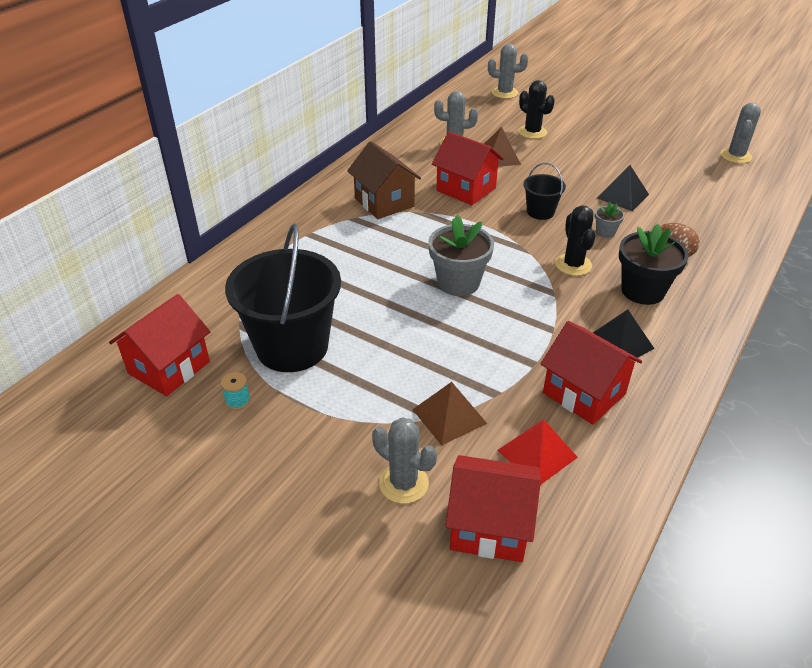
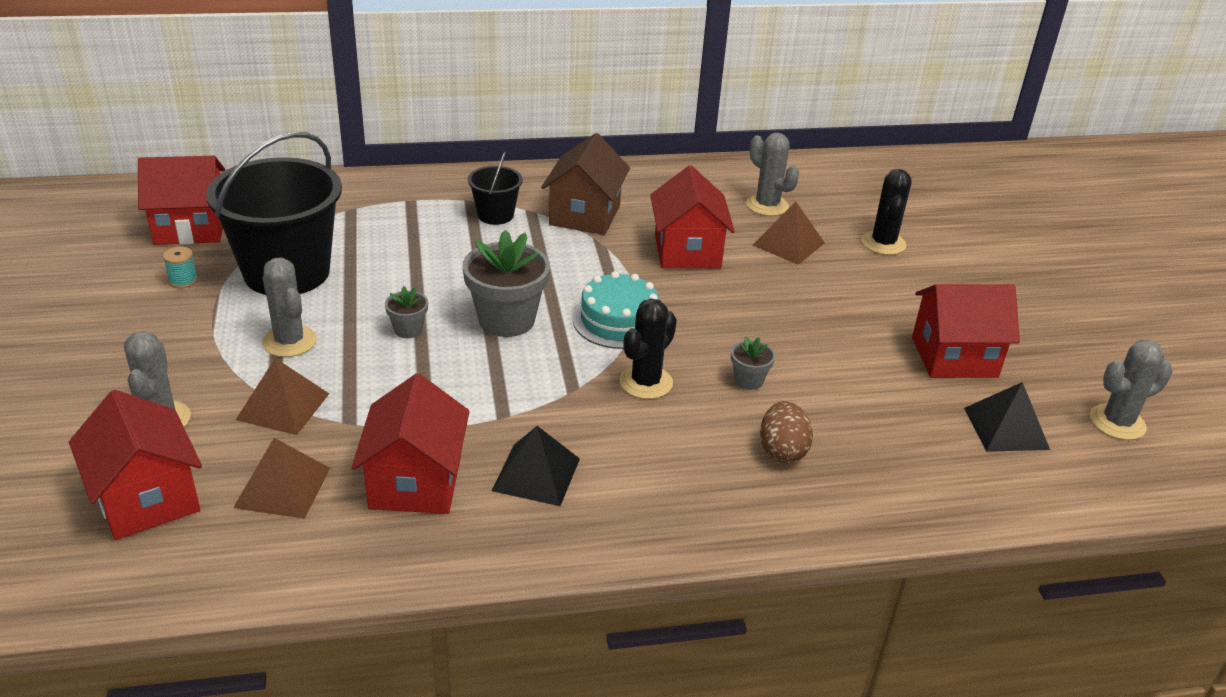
camera: 45 degrees right, 5 degrees down
(424, 325) = (408, 329): none -> grey flower pot
(505, 93) = (938, 189): grey cactus -> grey cactus (289, 341)
(505, 244) = (618, 320): none -> turquoise cake
(537, 453) = (282, 487): red pyramid -> brown pyramid
(540, 212) = (719, 317): black bucket -> black bucket (495, 215)
(622, 196) = (850, 363): black pyramid -> black pyramid (1006, 428)
(642, 291) = (665, 455): black flower pot -> none
(647, 167) = (954, 357): none -> red house

